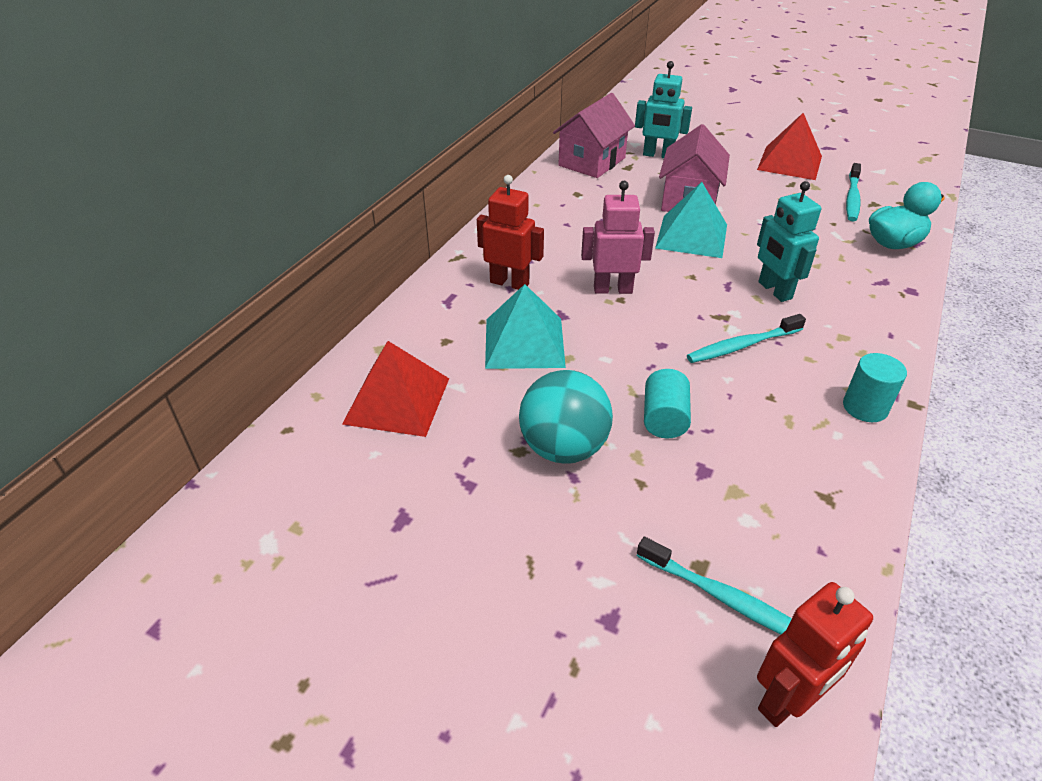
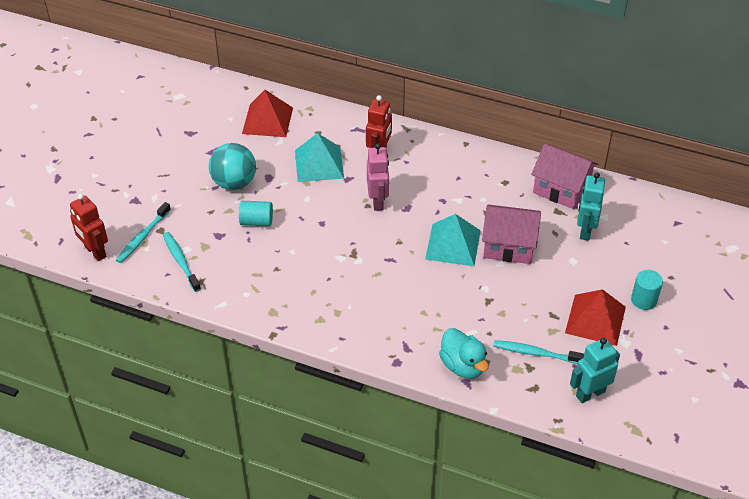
camera: 85 degrees right, 5 degrees up
(742, 345) = (323, 260): turquoise toothbrush -> turquoise toothbrush (181, 261)
(774, 290) = (386, 283): turquoise robot -> turquoise robot (590, 393)
(865, 407) = (268, 310): turquoise cylinder -> turquoise cylinder (644, 300)

